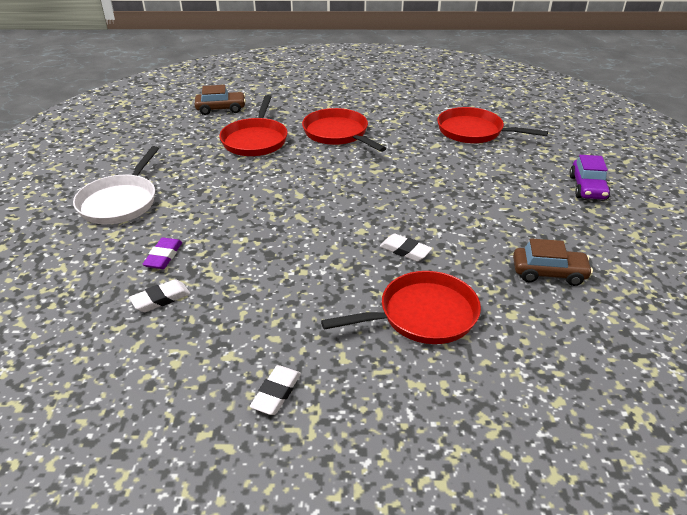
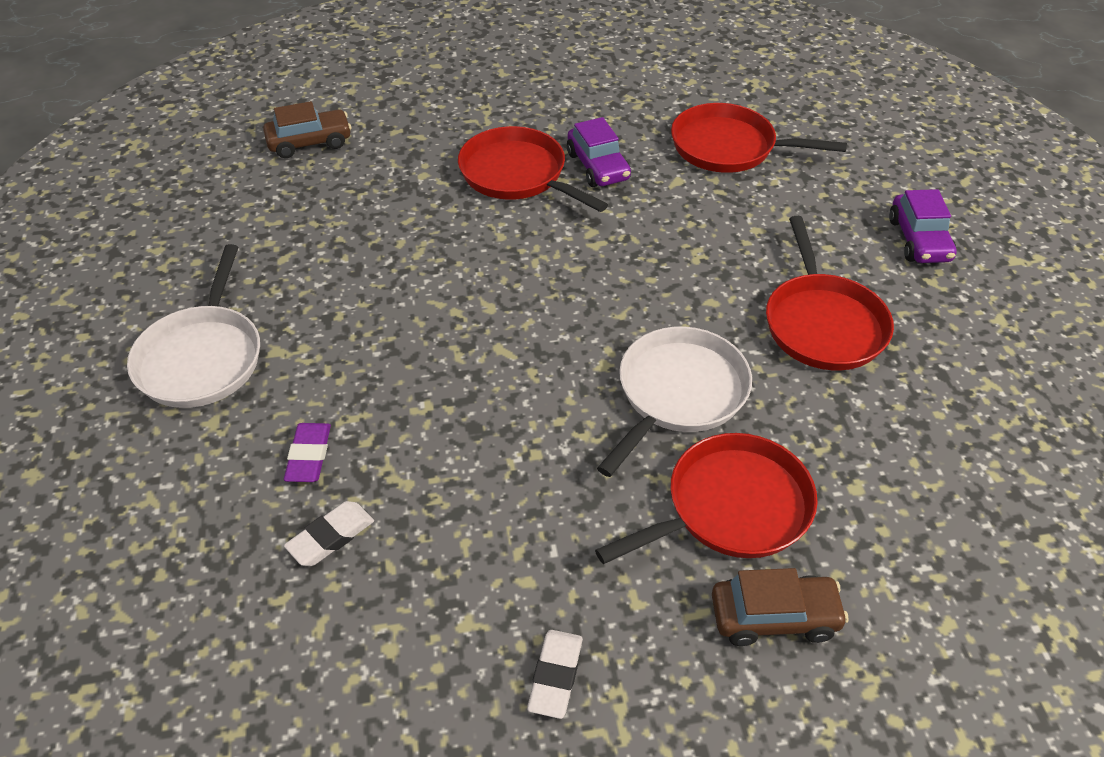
camera: 10 degrees left, 10 degrees up
(255, 140) = (387, 203): red pan -> red pan (822, 323)
(388, 134) = (598, 166): none -> purple car
(405, 250) = (678, 394): white eraser -> white pan
(549, 273) = (893, 406): brown car -> brown car (774, 617)

